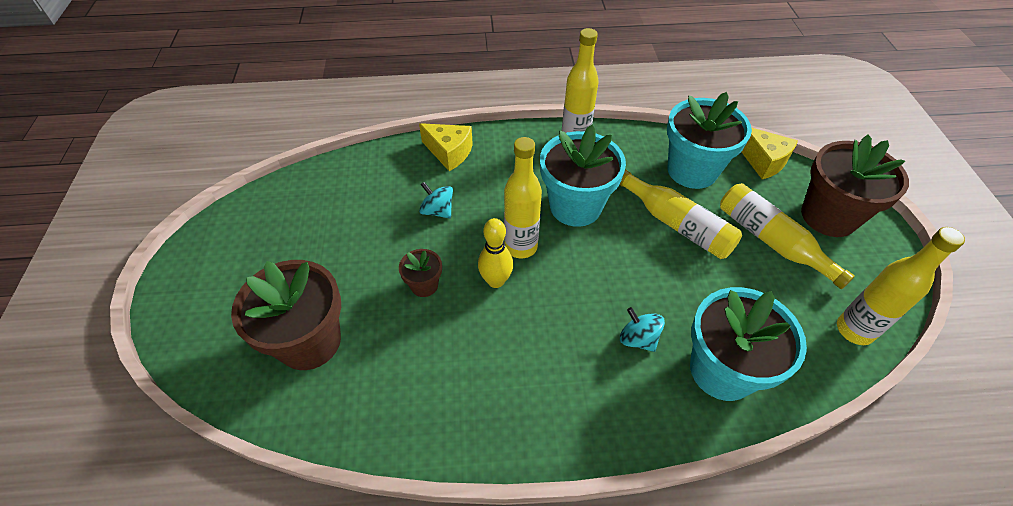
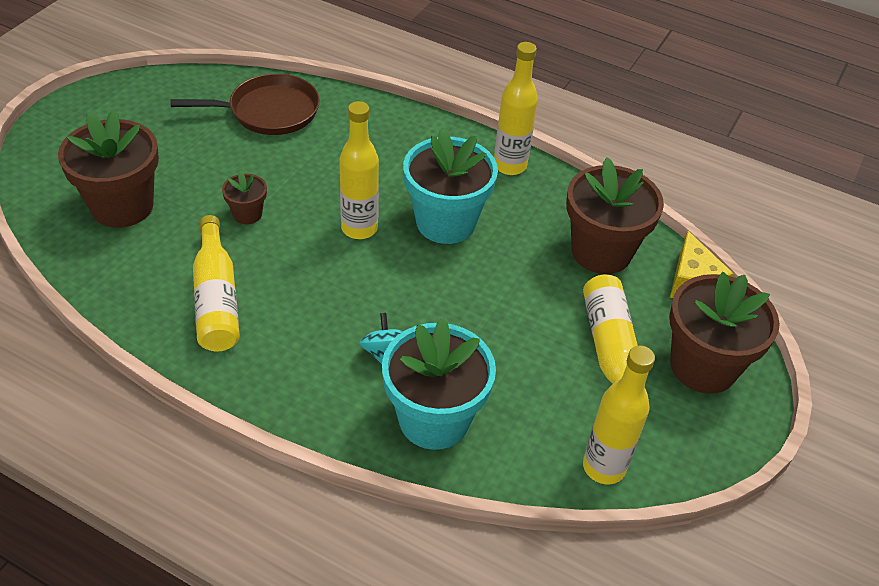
camera: 30 degrees right, 5 degrees down
(360, 188) = (269, 111): none -> brown pan
(437, 211) = (316, 163): turquoise spinning top -> none
(449, 153) = (376, 119): yellow cheese -> none
(496, 281) = (309, 243): yellow bowling pin -> none
(676, 224) = (529, 288): yellow bottle -> yellow bottle (216, 298)
(692, 170) = (601, 251): turquoise flower pot -> brown flower pot

